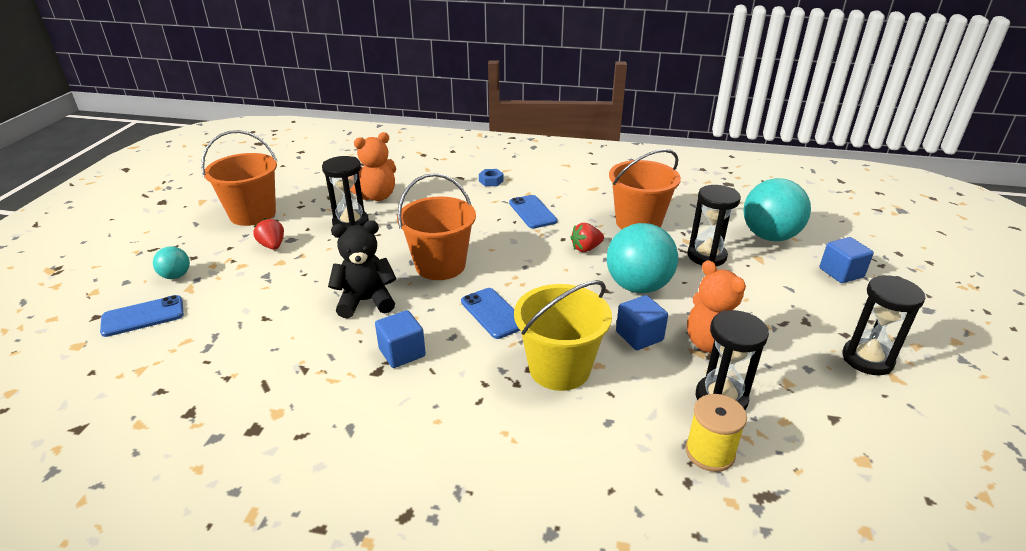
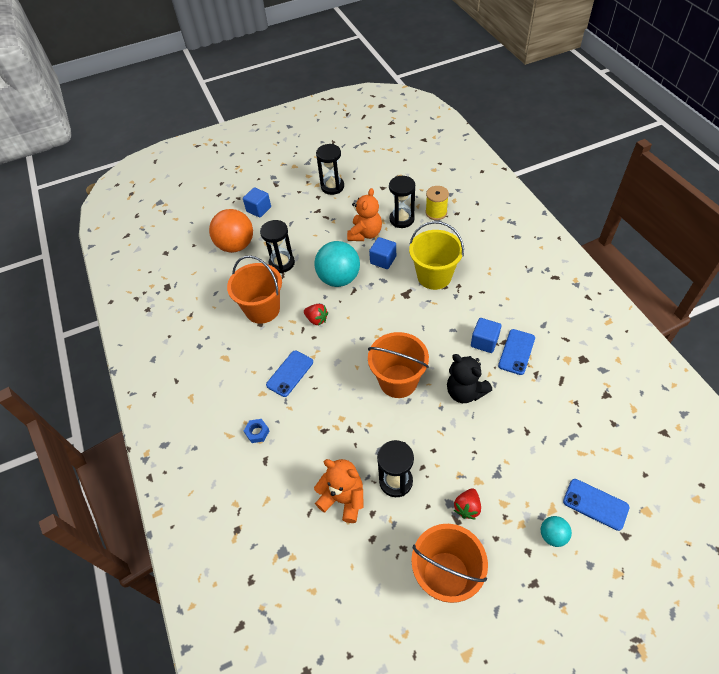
camera: 120 degrees left, 20 degrees up
(493, 313) = (418, 325): blue phone -> blue phone (516, 352)
(769, 236) = (236, 245): turquoise ball -> orange ball

